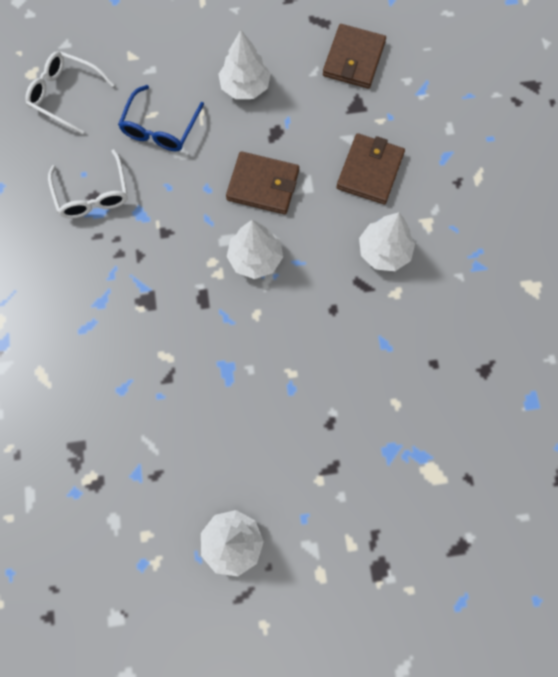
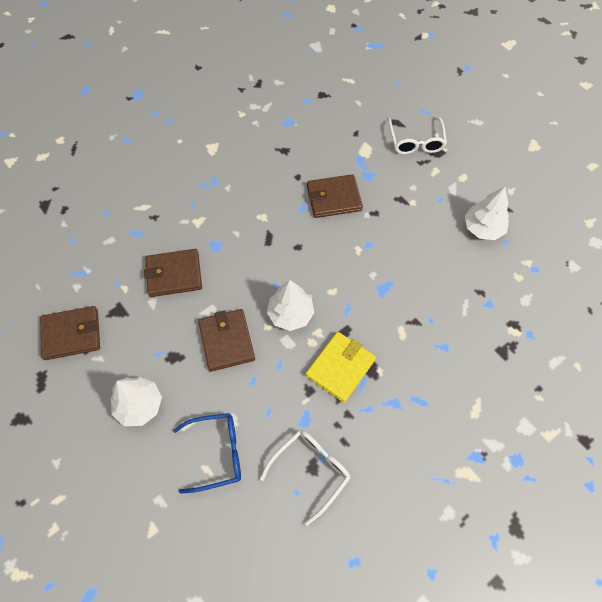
camera: 120 degrees left, 10 degrees down
(65, 95) = (226, 567): white glasses -> white glasses (416, 141)
(168, 273) = (340, 368): none -> yellow wallet
(378, 388) = (334, 198): none -> brown wallet
(384, 251) = (235, 237): white tree -> none

